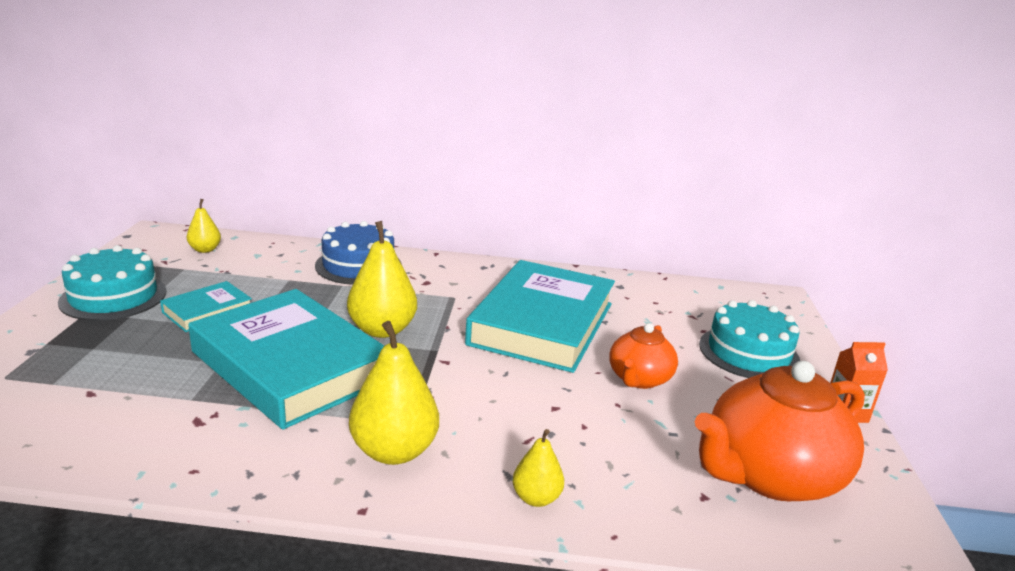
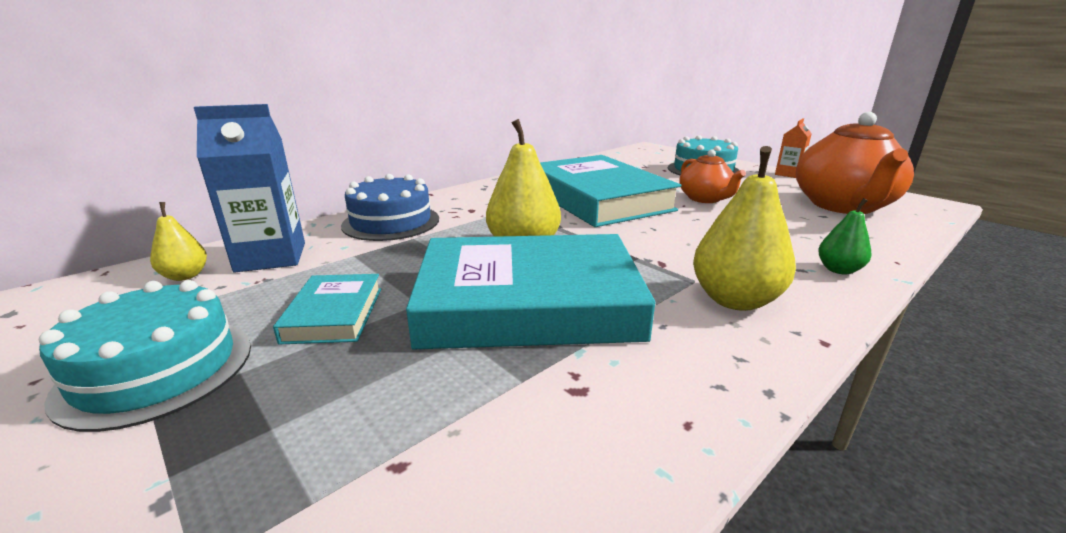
camera: 45 degrees left, 0 degrees up
(255, 258) = (271, 257): none -> blue carton
(536, 498) = (838, 270): yellow pear -> green pear

